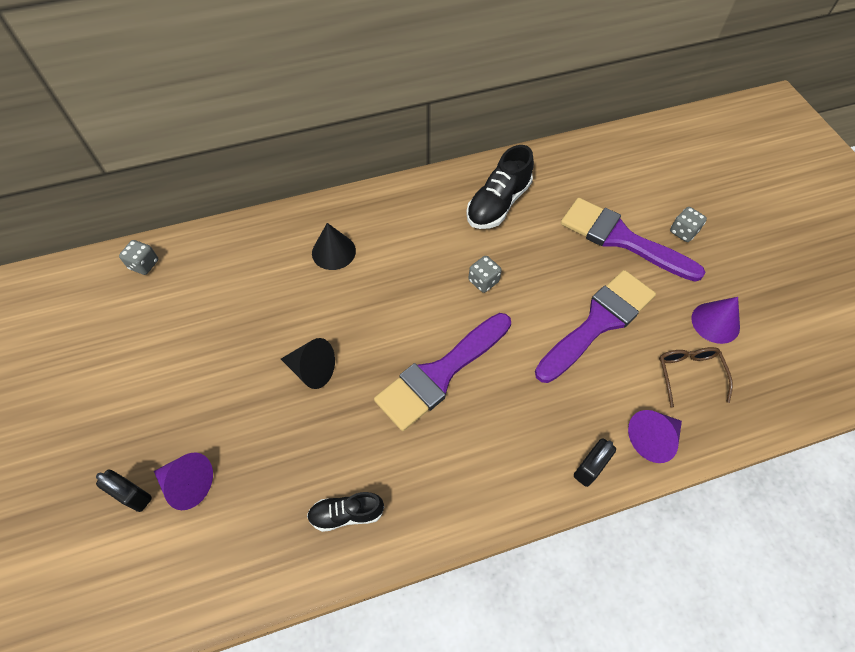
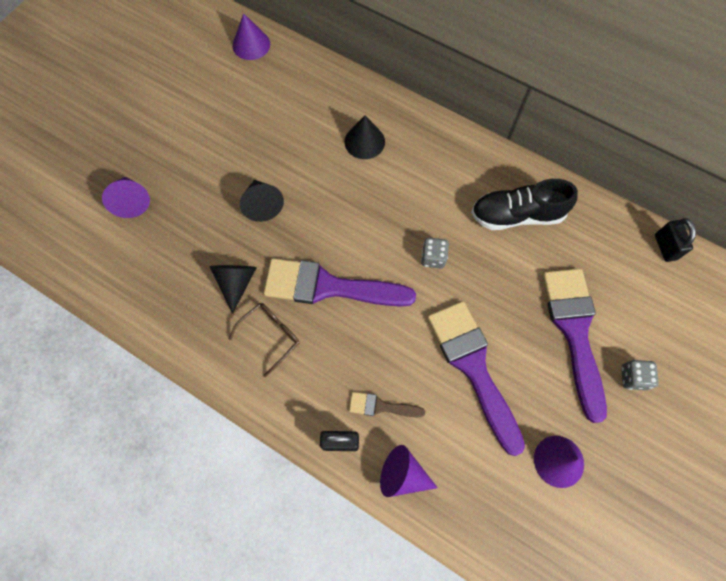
camera: 50 degrees right, 10 degrees up
(133, 495) = (103, 179): black padlock -> black padlock (665, 247)
(144, 264) = (251, 44): grey dice -> purple cone
(346, 514) = (182, 306): black shoe -> none
(367, 447) = (236, 283): none -> black cone
(581, 412) = (381, 406): none -> brown brush
(598, 322) = (473, 367): purple brush -> purple brush turned 120 degrees counterclockwise
(689, 374) = (486, 469): brown glasses -> brown glasses (270, 336)

